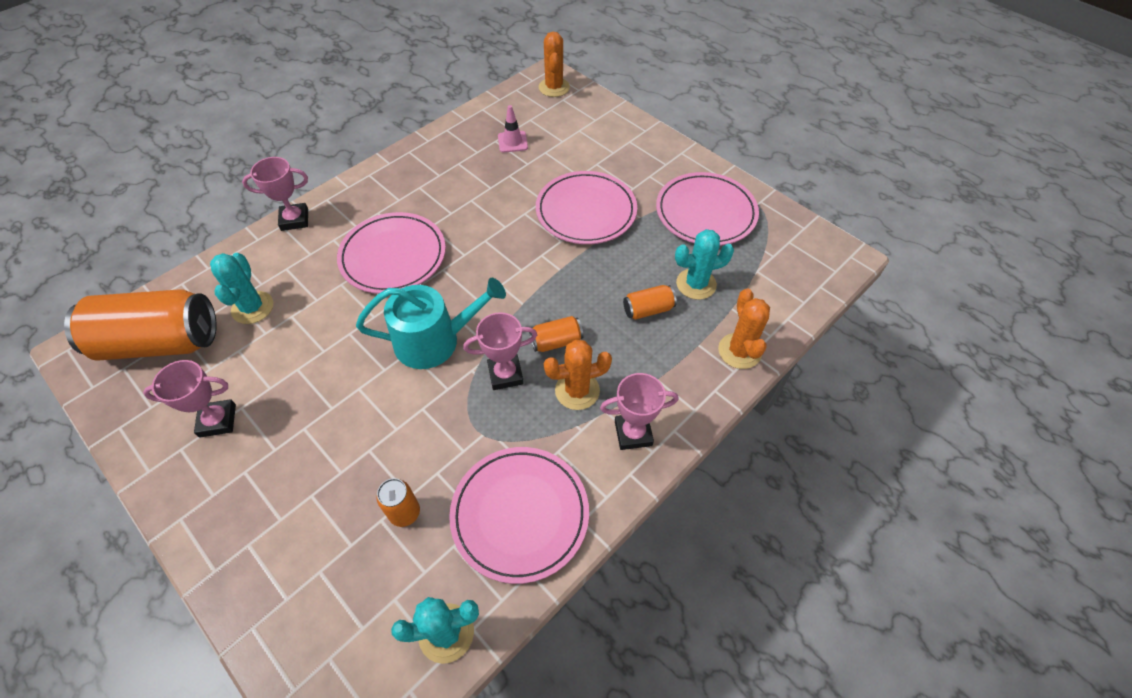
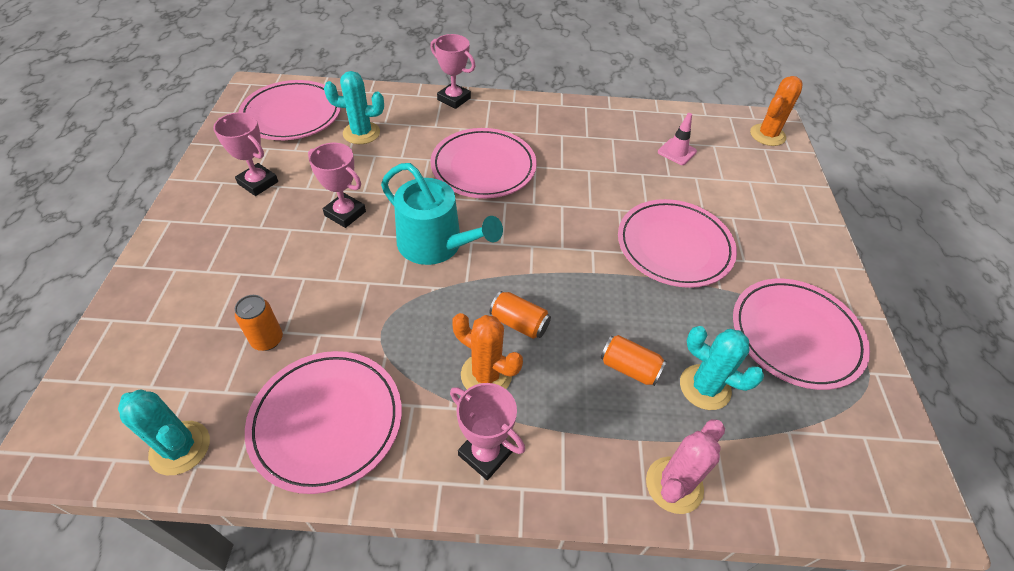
camera: 45 degrees right, 5 degrees down
(160, 342) = (292, 115): orange can -> pink plate
(252, 307) = (361, 133): turquoise cactus -> turquoise cactus turned 45 degrees clockwise
(505, 374) = (451, 312): pink trophy -> pink trophy (345, 213)
(739, 351) = (674, 485): orange cactus -> pink cactus

